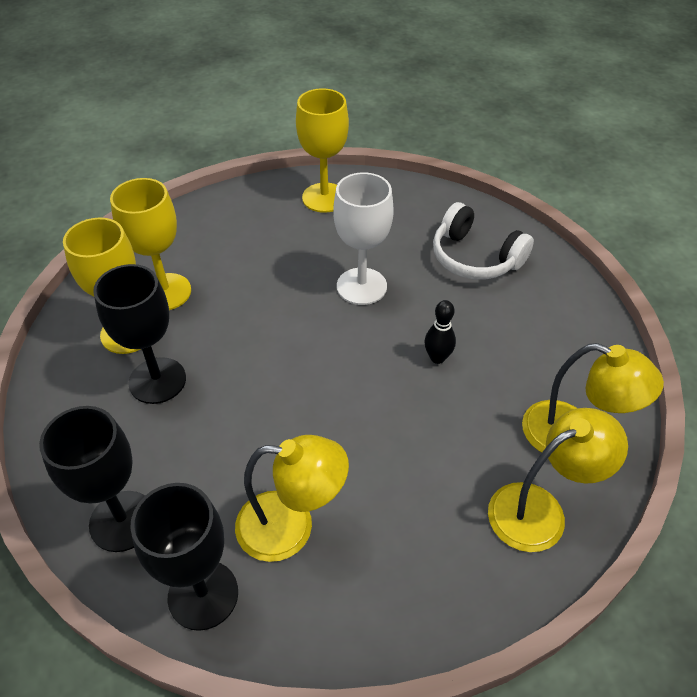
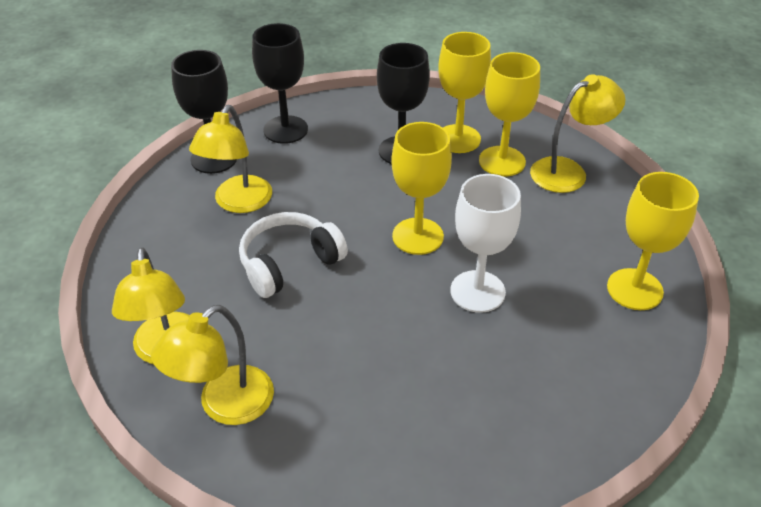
camera: 105 degrees right, 5 degrees down
(175, 243) = (568, 171): none -> yellow lamp
(302, 339) = (418, 236): none -> yellow goblet
(437, 358) = (361, 327): black bowling pin -> none
(475, 258) = (502, 406): white headphones -> white headphones (289, 263)

